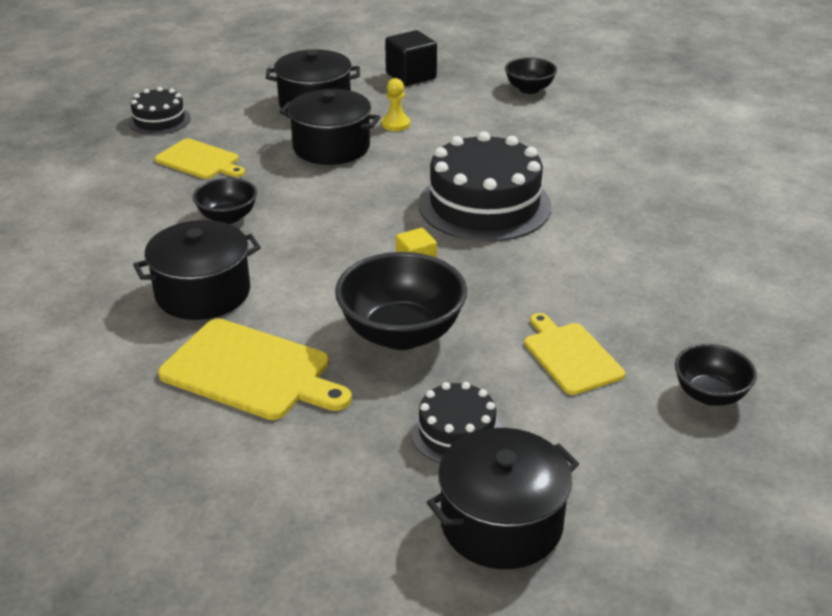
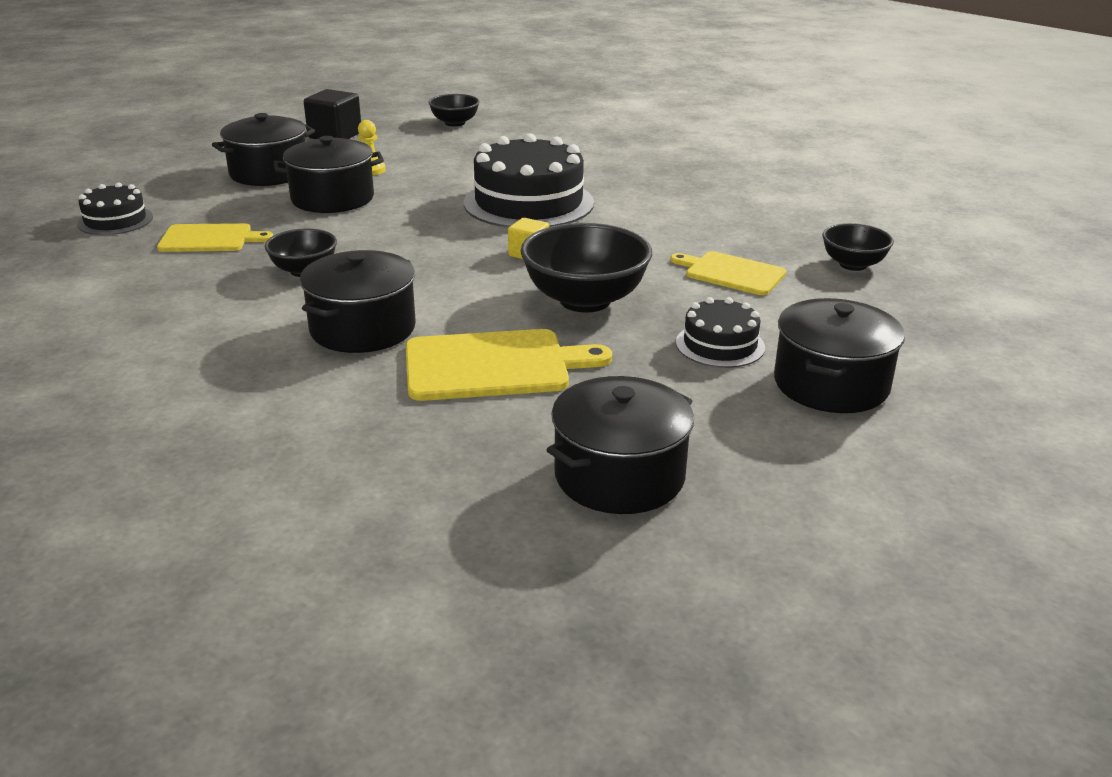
camera: 35 degrees left, 5 degrees down
(212, 525) = (619, 476): none -> black pot

